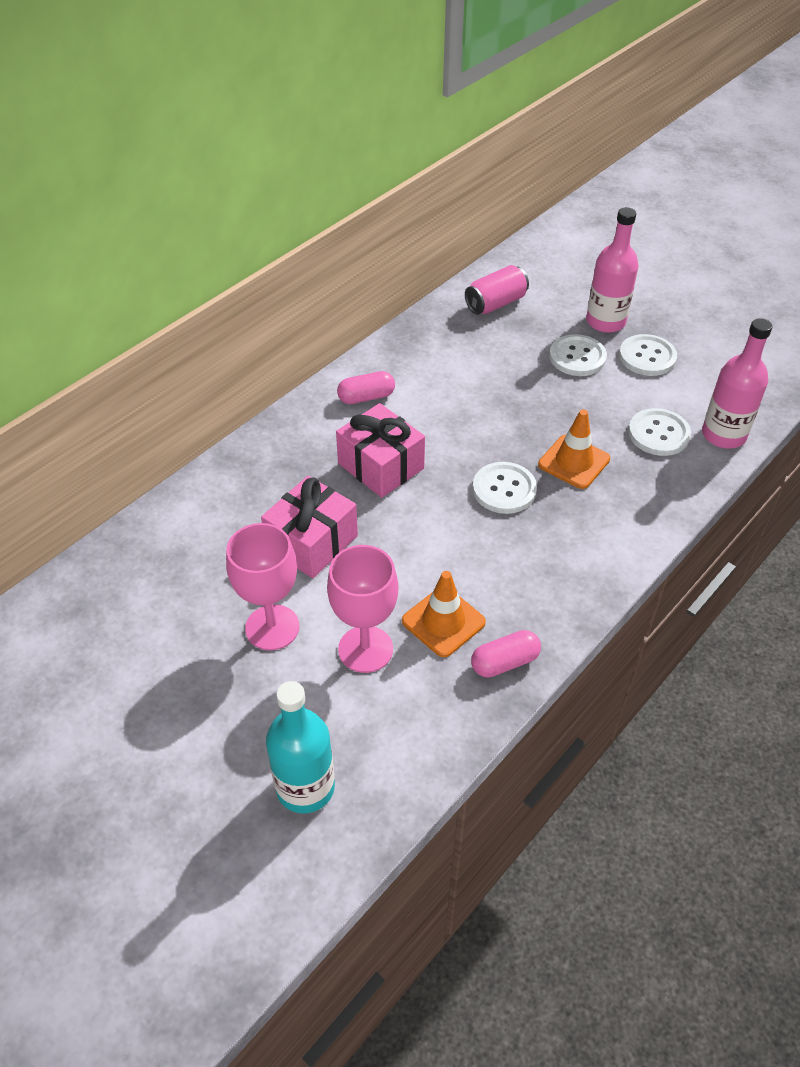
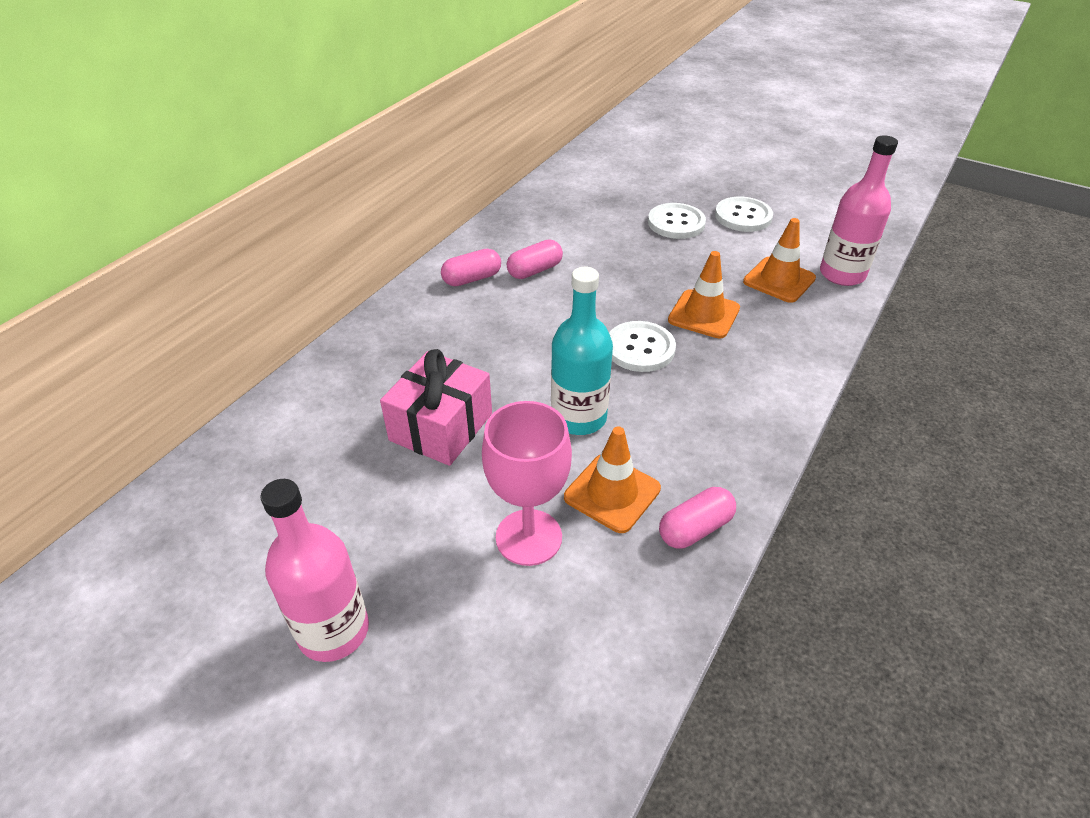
camera: 10 degrees left, 5 degrees down
(272, 627) = (411, 528): pink goblet -> none
(305, 787) = (489, 725): turquoise bottle -> turquoise bottle (578, 417)
(381, 466) = (502, 341): pink gift -> none
(426, 395) = (535, 270): none -> pink capsule
(496, 303) = (583, 186): pink can -> none
(605, 322) = (693, 191): pink bottle -> pink bottle (333, 631)
(658, 434) = (779, 280): white button -> orange traffic cone

